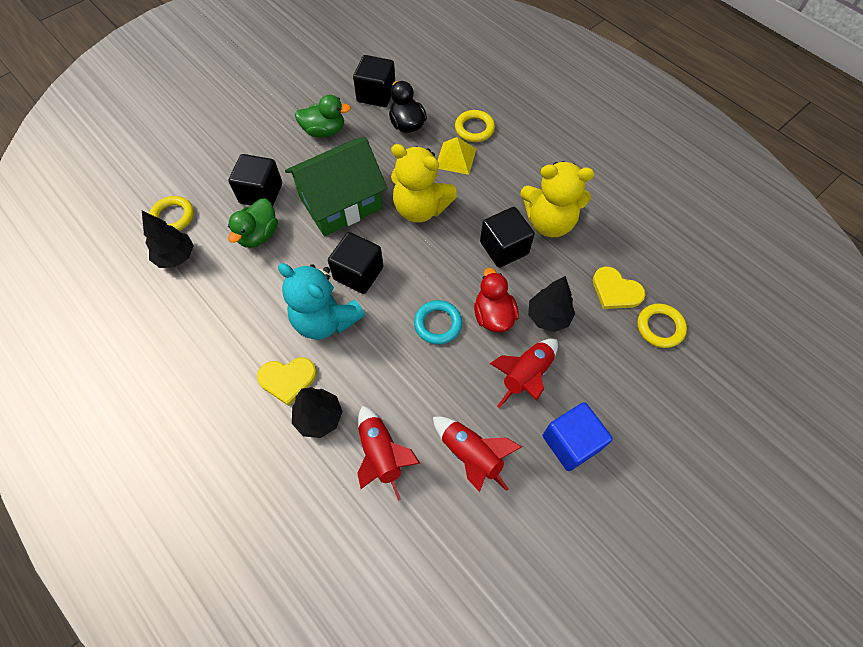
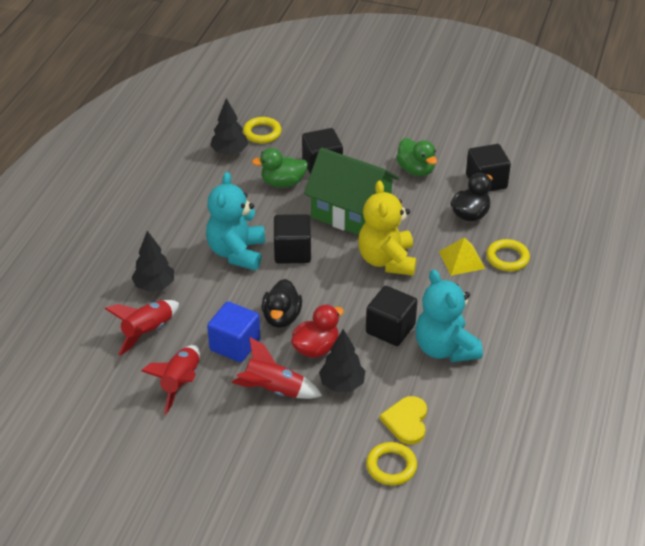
camera: 60 degrees right, 20 degrees down
(287, 379) = (173, 255): yellow heart -> none
(438, 324) = (281, 317): turquoise ring -> black duck
(549, 222) = (445, 348): yellow teddy bear -> turquoise teddy bear
(571, 442) = (232, 441): blue cube -> blue cube (235, 345)

